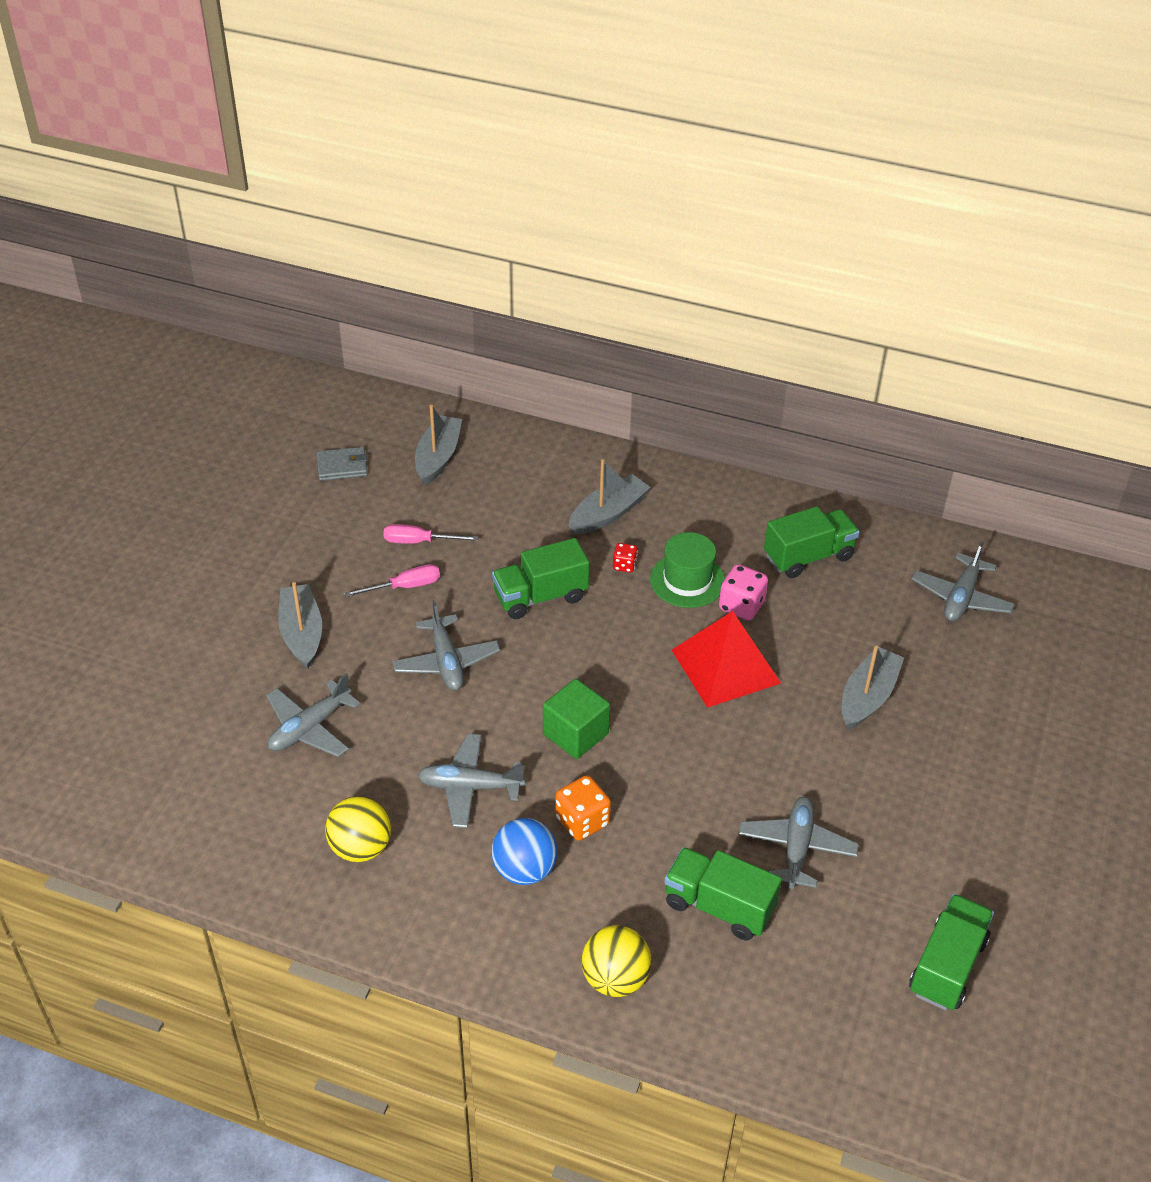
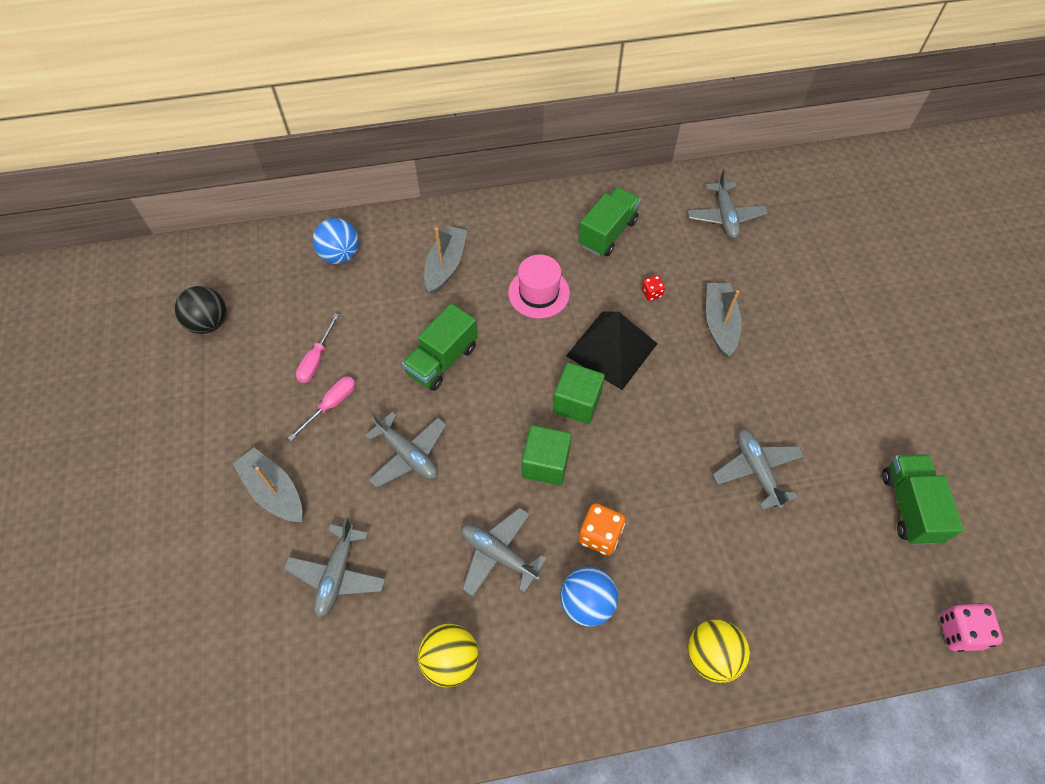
camera: 30 degrees left, 15 degrees up
(342, 467) = (209, 323): grey wallet -> black ball
(419, 541) = (316, 359): pink screwdriver -> pink screwdriver turned 45 degrees counterclockwise
(438, 457) = (283, 278): grey boat -> none
(470, 787) = (498, 555): grey plane -> grey plane turned 60 degrees clockwise
(508, 460) = (340, 255): none -> blue ball
(624, 565) = (486, 303): red dice -> red dice (651, 293)
(650, 696) = (577, 402): none -> green cube
(687, 580) = (539, 293): green hat -> pink hat
(719, 906) = (739, 550): green truck -> none
(725, 666) = (612, 349): red pyramid -> black pyramid
(741, 606) = (589, 295): pink dice -> pink dice (959, 631)

